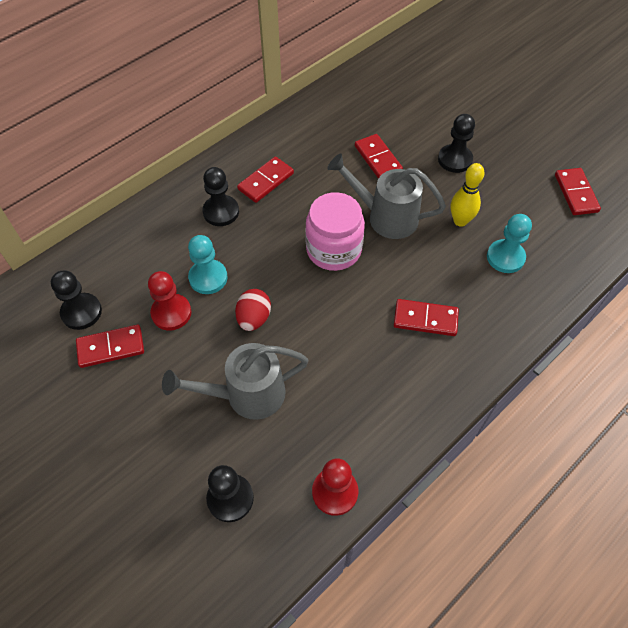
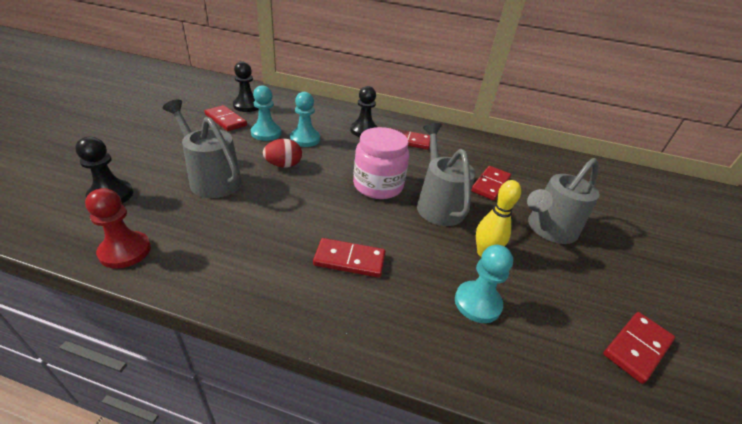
camera: 55 degrees right, 20 degrees down
(171, 313) = (266, 133): red pawn -> turquoise pawn
(425, 319) = (349, 260): red domino -> red domino turned 60 degrees counterclockwise
(455, 160) = (548, 230): black pawn -> grey watering can

